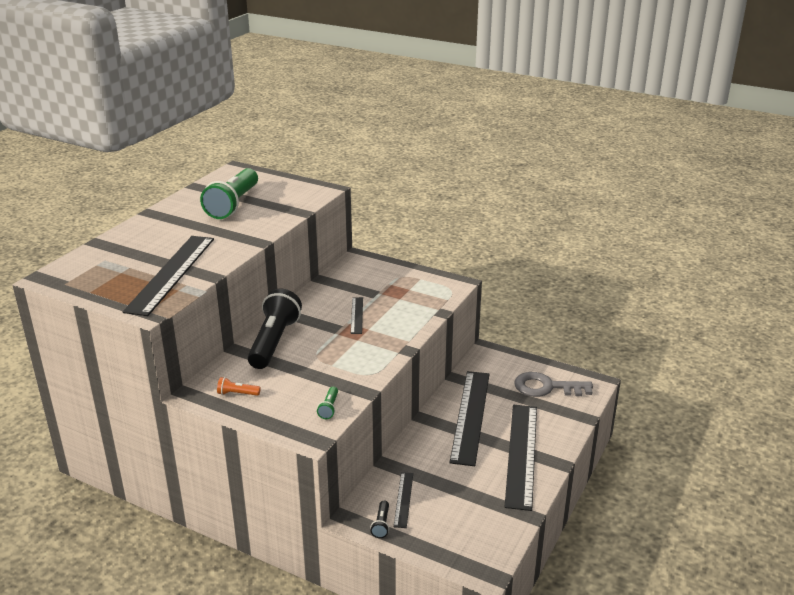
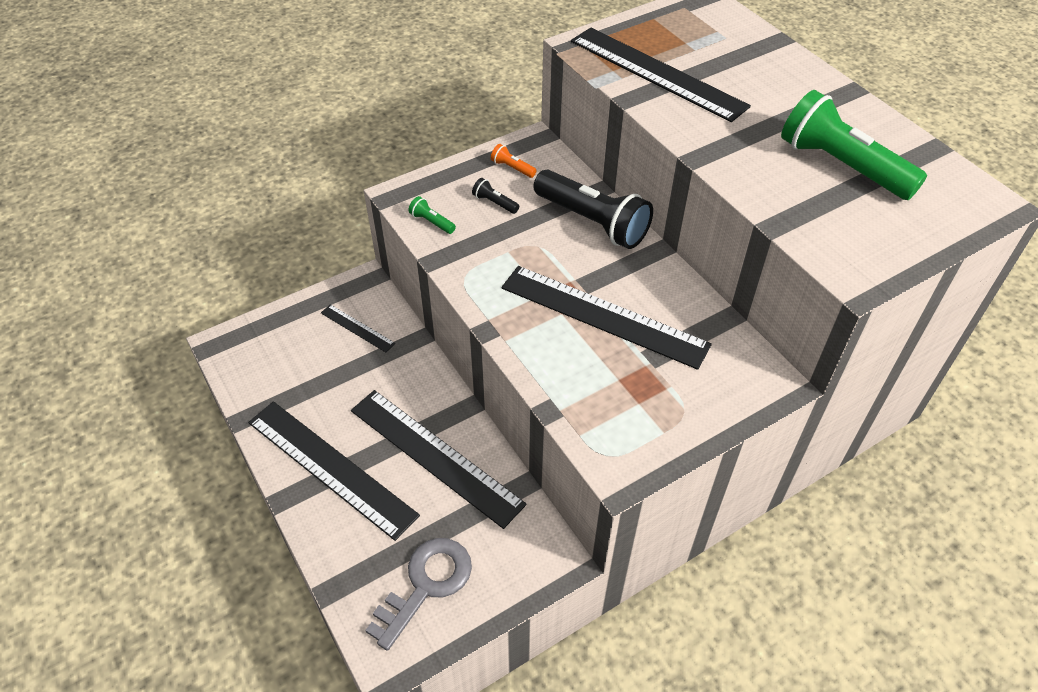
camera: 120 degrees right, 20 degrees up
(237, 394) = (512, 168): orange flashlight -> orange flashlight turned 90 degrees counterclockwise
(356, 315) = (603, 315): black ruler -> black ruler, size x2.14
(381, 524) = (341, 298): black flashlight -> black flashlight (494, 203)

